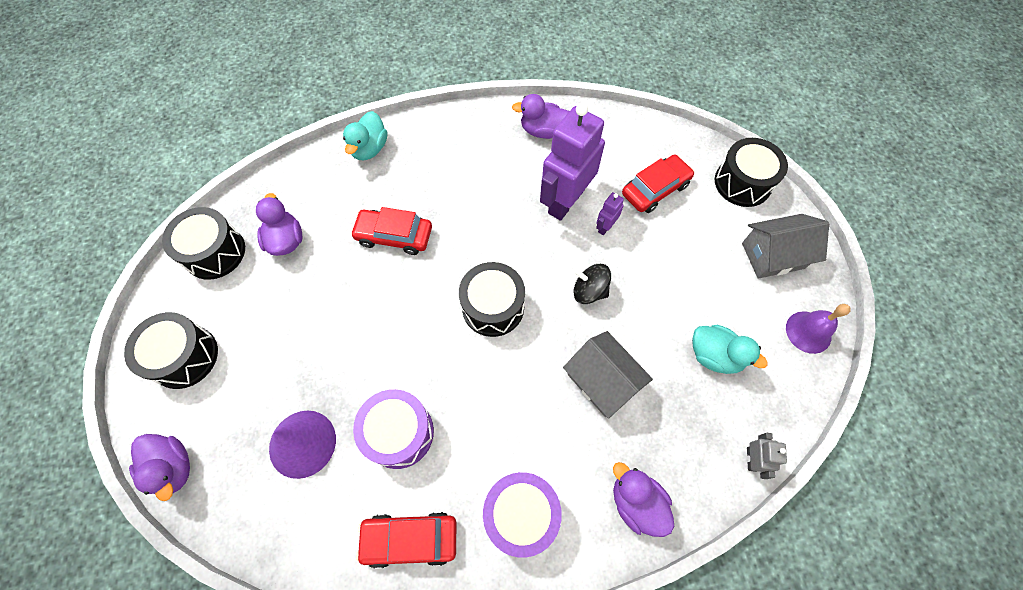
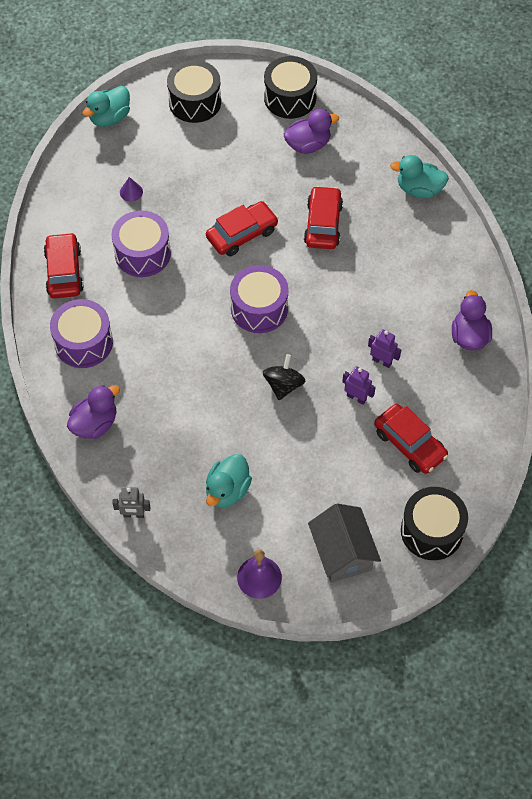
camera: 85 degrees right, 5 degrees down
(173, 468) = (109, 118): purple duck -> turquoise duck
(302, 443) = (131, 192): purple cone -> purple cone, size x0.45
(392, 317) = (242, 234): none -> red car
(493, 307) = (259, 308): black drum -> purple drum
(565, 201) = (382, 361): purple robot -> purple robot, size x0.42
(602, 381) = (196, 397): grey house -> none

